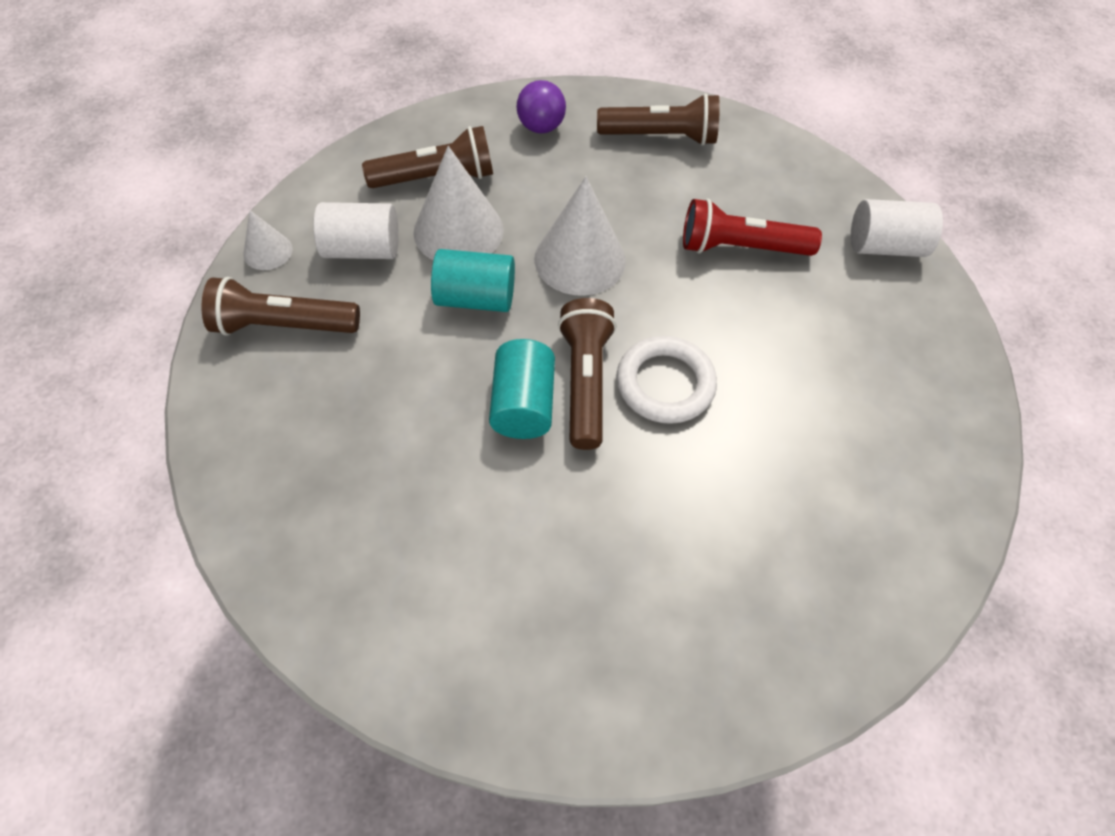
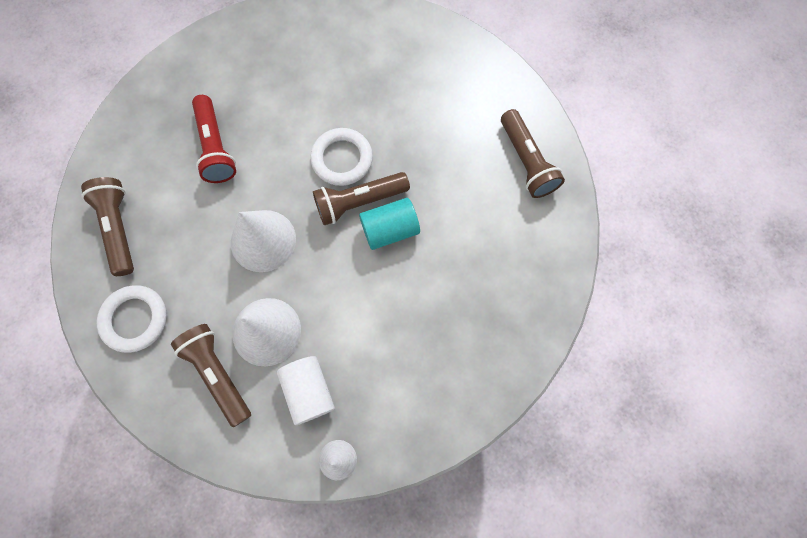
camera: 110 degrees left, 15 degrees up
(283, 325) = (395, 407): brown flashlight -> brown flashlight (526, 162)
(475, 298) = (322, 292): turquoise cylinder -> none
(541, 127) = (135, 319): purple ball -> white ring
(885, 246) = (185, 68): white cylinder -> none

